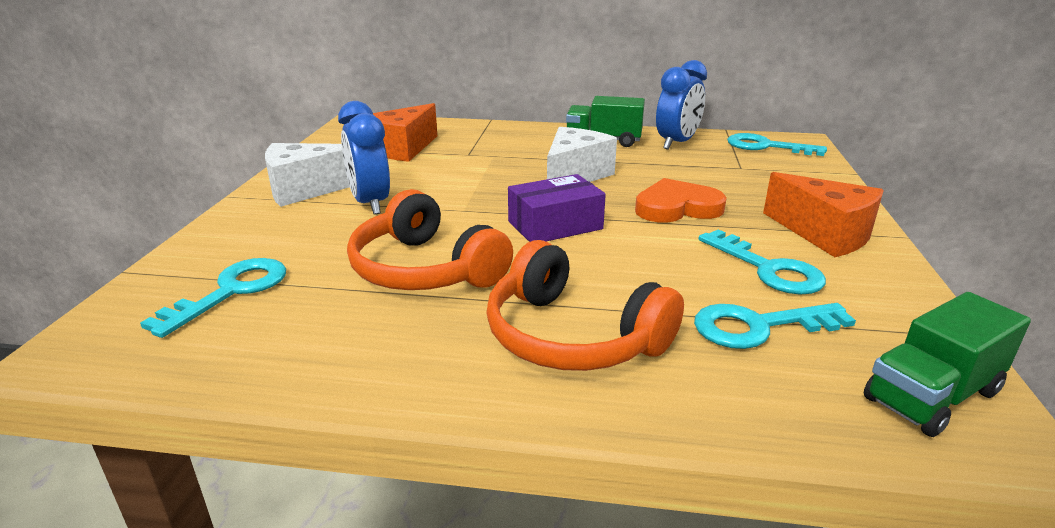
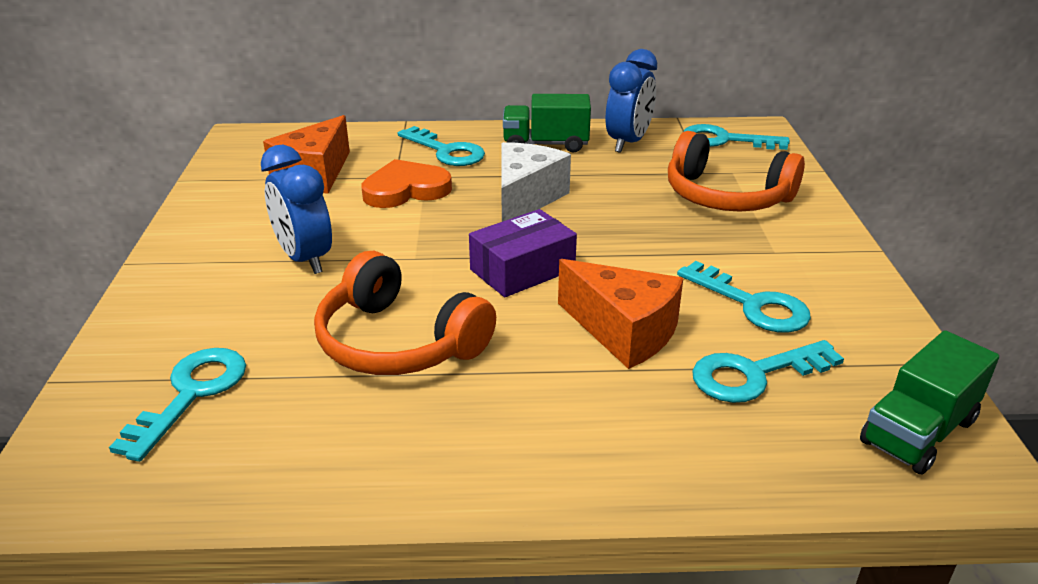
camera: 10 degrees left, 5 degrees up
(306, 190) = (220, 245): white cheese -> none
(517, 140) = (446, 151): none -> turquoise key
(573, 336) = (576, 407): orange headphones -> orange headphones (726, 196)
(677, 207) = (646, 233): orange heart -> orange heart (406, 190)
(824, 234) = (801, 255): orange cheese -> orange cheese (623, 332)

